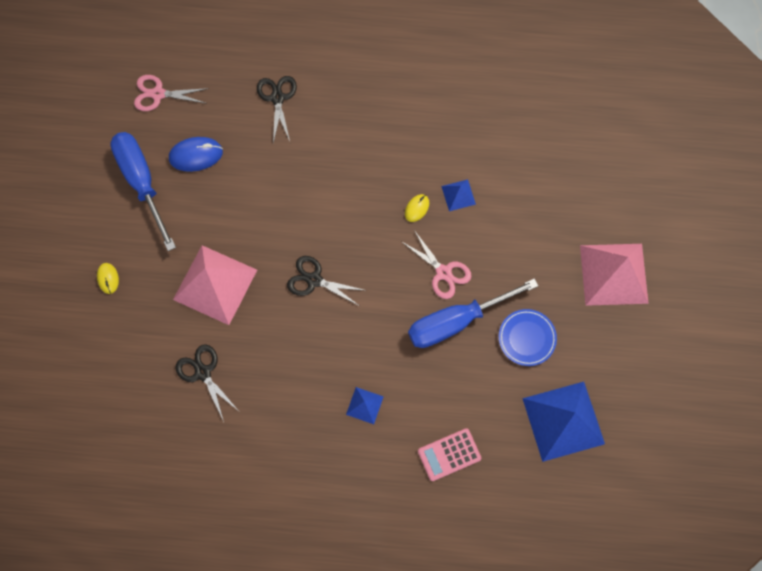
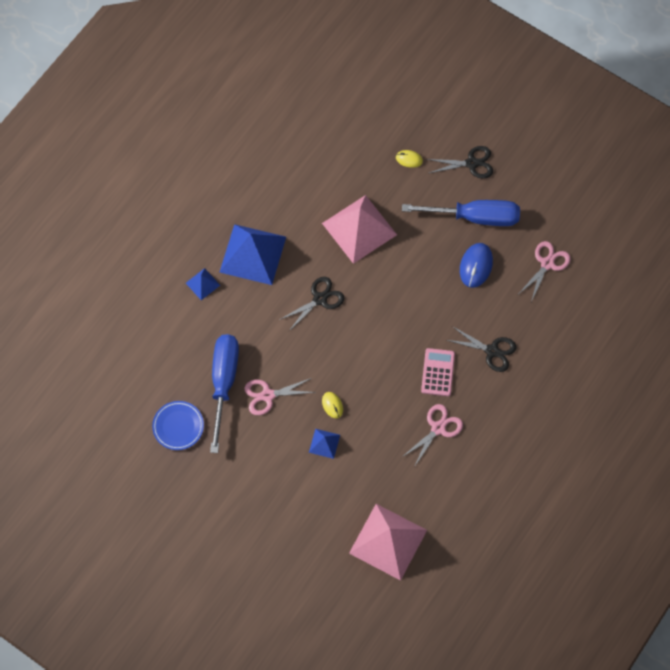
camera: 120 degrees right, 5 degrees down
(203, 372) = (296, 189): black scissors -> black scissors (471, 163)
(382, 106) = (438, 428): none -> pink scissors
(449, 454) = (130, 321): pink calculator -> pink calculator (437, 372)
(563, 421) = (101, 415): blue pyramid -> blue pyramid (253, 254)
(614, 274) = (186, 524): pink pyramid -> pink pyramid (388, 541)

